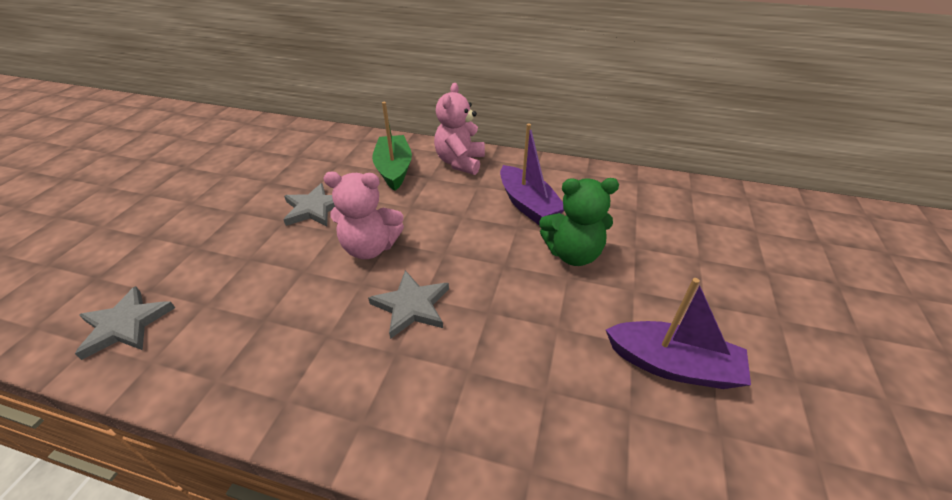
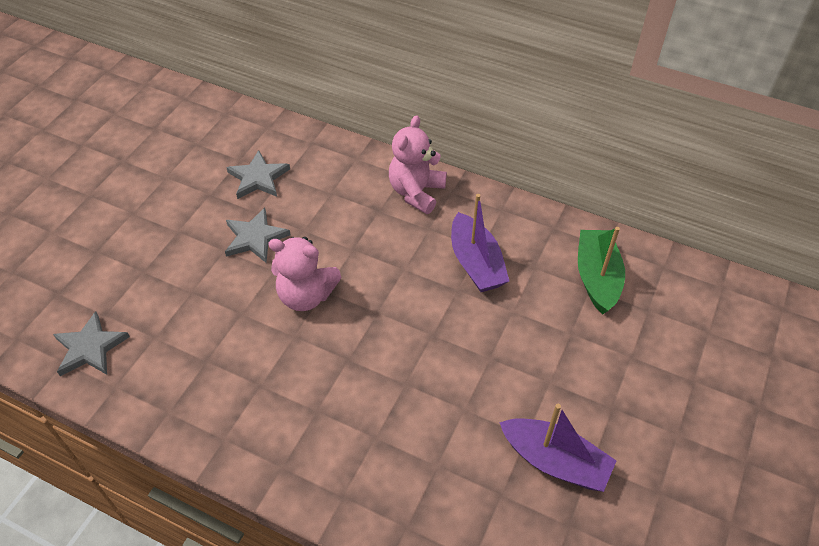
camera: 10 degrees right, 10 degrees up
(394, 169) = (342, 193): green boat -> green boat (597, 277)
(412, 306) = (337, 367): grey star -> grey star (258, 178)
(573, 254) = (504, 332): green teddy bear -> none

